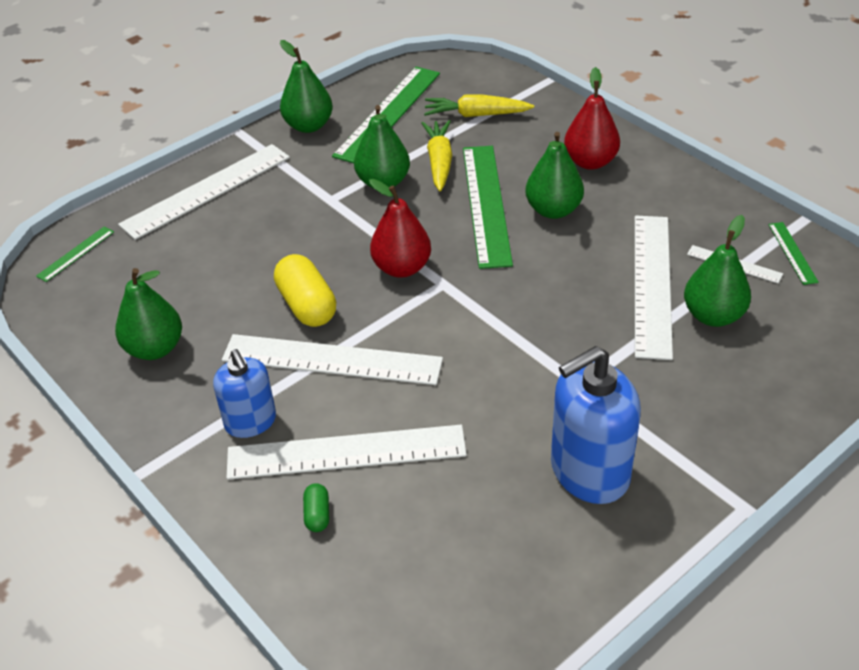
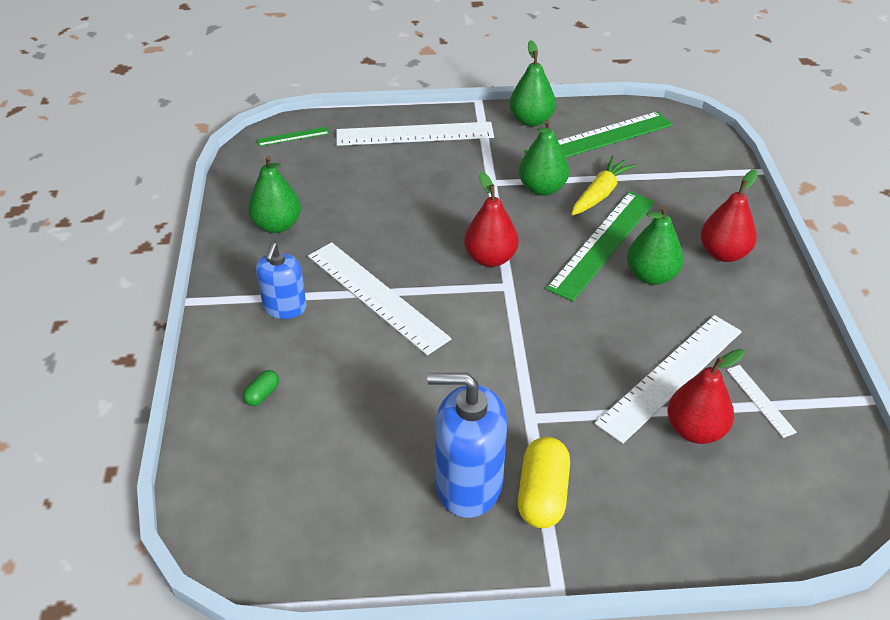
camera: 35 degrees right, 0 degrees up
(307, 305) = (399, 249): yellow capsule -> yellow capsule (542, 495)
(346, 452) = (321, 365): white ruler -> none
(476, 115) = (667, 171): yellow carrot -> none
(713, 316) = (695, 430): green pear -> red pear
(792, 253) = (825, 420): green ruler -> none

